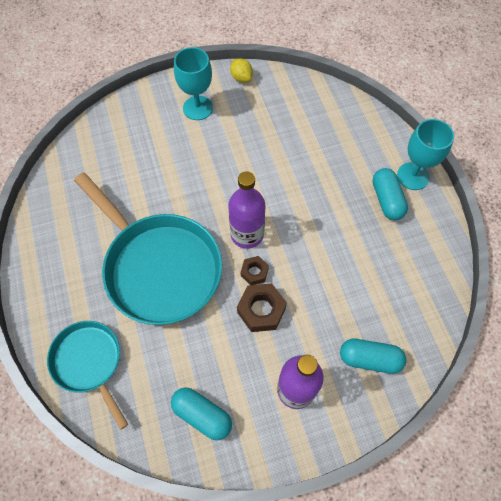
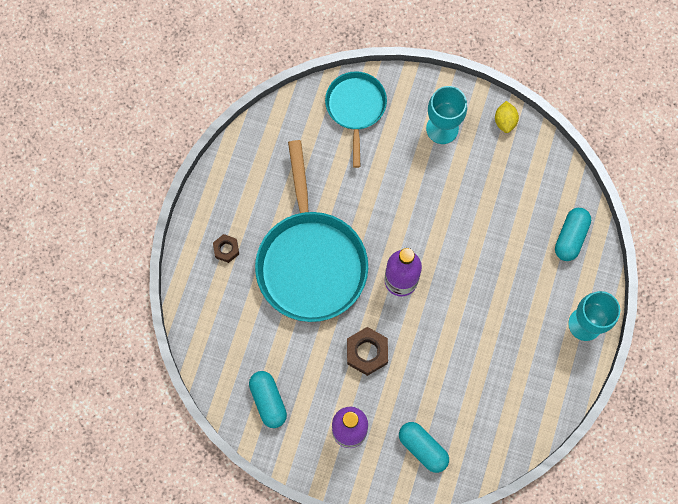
camera: 35 degrees right, 10 degrees up
(89, 362) = (211, 304): turquoise pan -> turquoise pan (355, 108)
(254, 272) = (383, 317): brown nut -> brown nut (226, 249)
(387, 200) = (543, 330): turquoise capsule -> turquoise capsule (570, 237)

